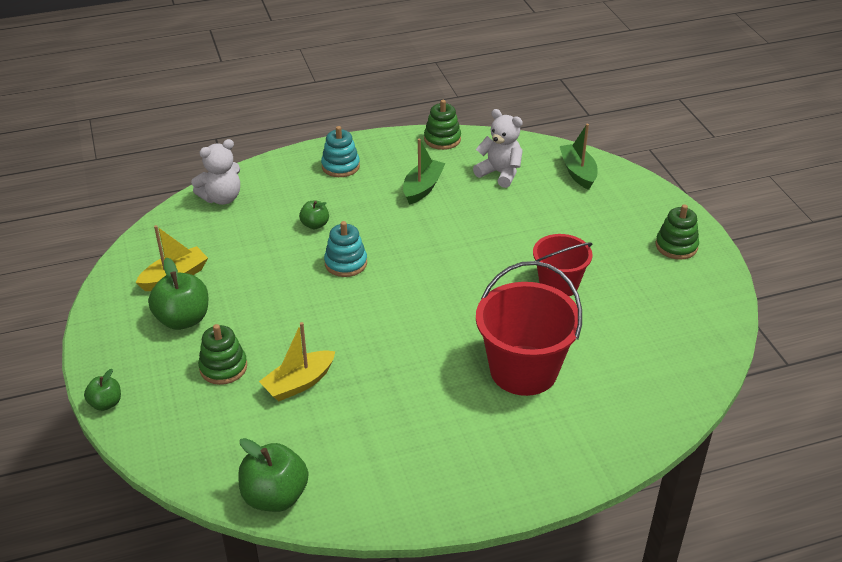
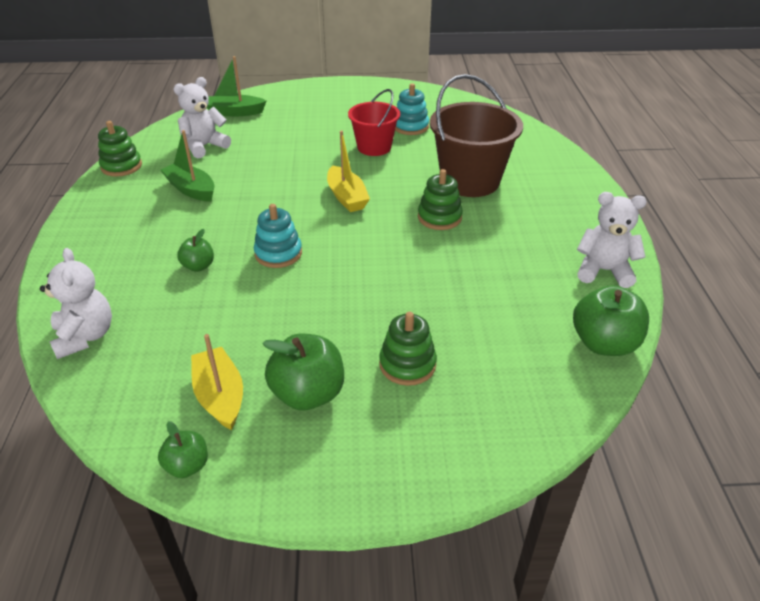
camera: 75 degrees left, 0 degrees up
(106, 403) = (439, 485): green apple -> green apple (187, 466)
(299, 383) = (449, 308): yellow boat -> yellow boat (347, 197)
(340, 166) = (107, 234): turquoise stacking toy -> turquoise stacking toy (410, 126)
(390, 494) = (603, 271): none -> white teddy bear
(523, 370) = (470, 181): red bucket -> brown bucket
(676, 246) = (356, 94): green stacking toy -> green stacking toy (439, 217)

